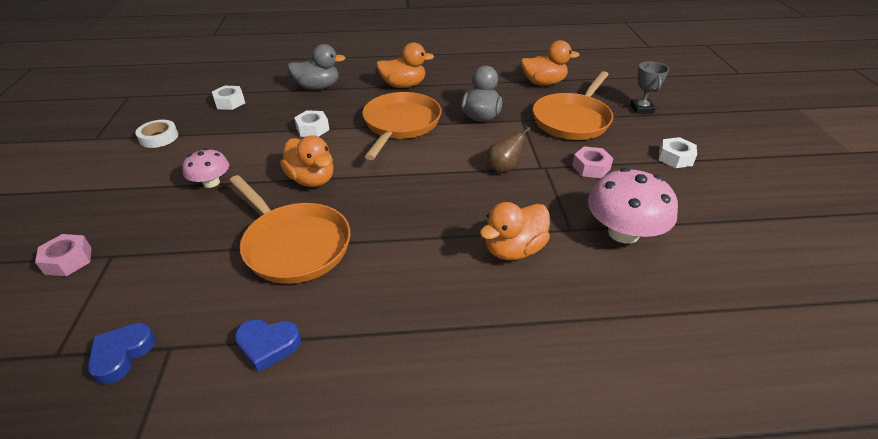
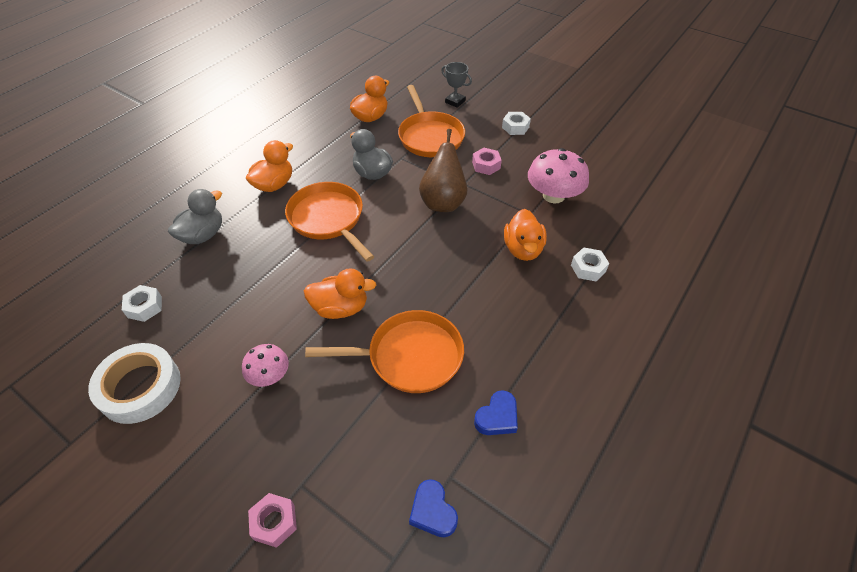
camera: 50 degrees left, 10 degrees up
(159, 137) = (140, 387): white tape -> white tape, size x1.80
(312, 129) = (268, 272): white nut -> white nut (588, 268)
(503, 168) = (443, 202): brown pear -> brown pear, size x1.77

